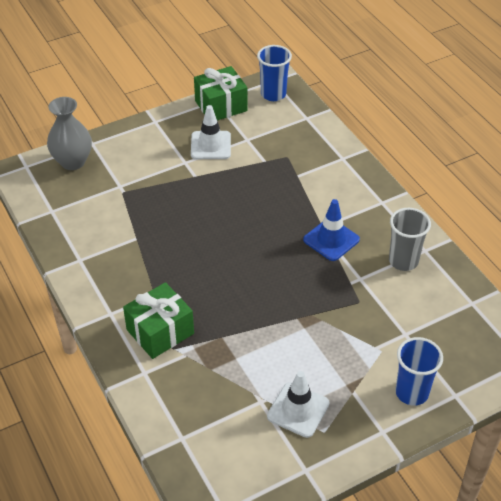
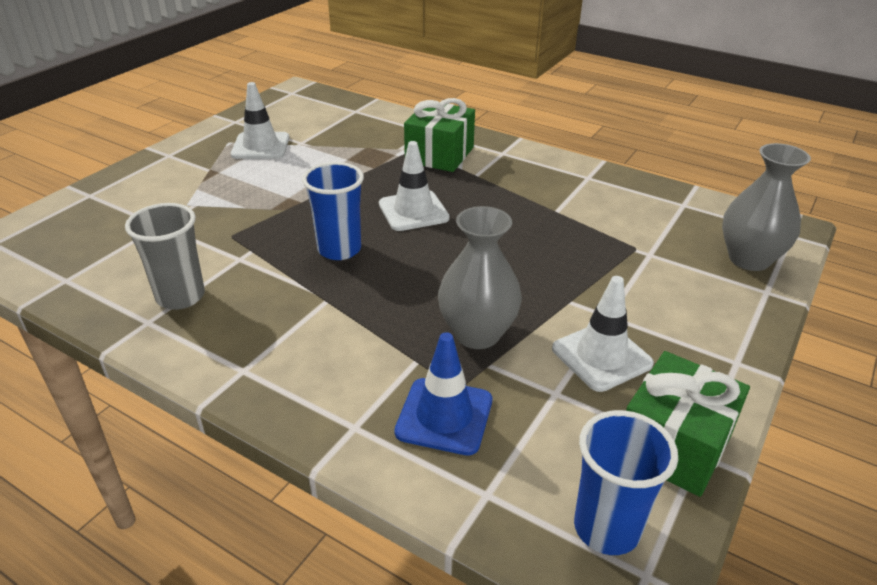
camera: 150 degrees right, 10 degrees down
(227, 276) = (413, 211): none -> white traffic cone
(258, 177) = (477, 334): none -> grey vase
(331, 240) = (303, 288): blue traffic cone -> blue traffic cone (444, 416)
(412, 392) = (142, 184): blue cup -> blue cup (339, 249)

